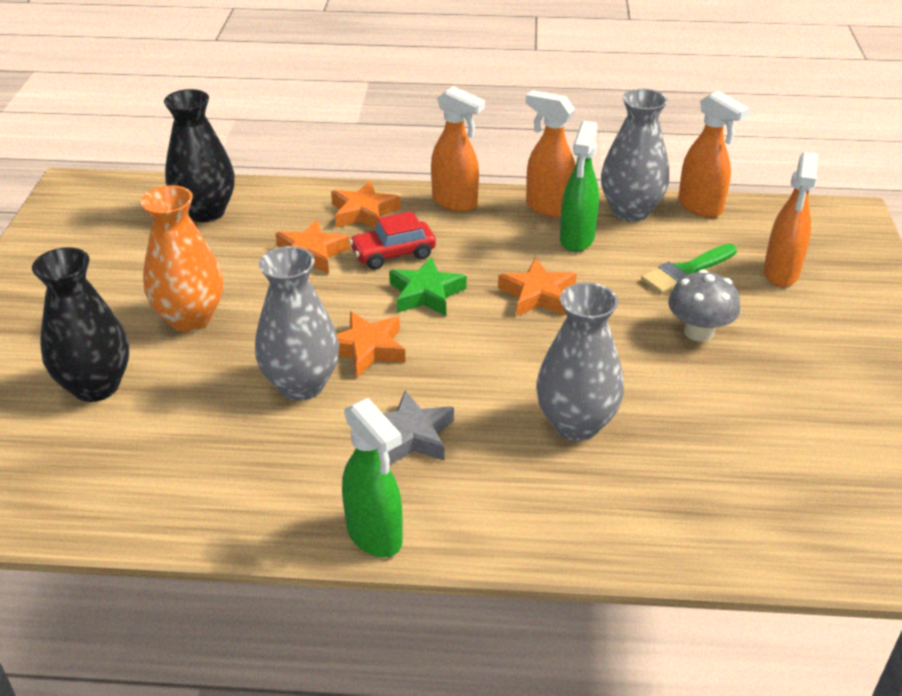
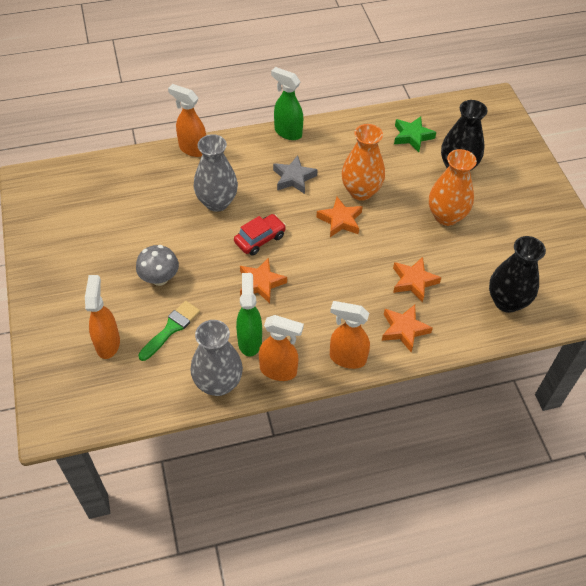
camera: 160 degrees right, 15 degrees up
(301, 385) = (361, 191): grey vase -> orange vase
(393, 254) = (363, 295): red car -> red car (260, 239)
(426, 293) = (327, 267): green star -> green star (412, 136)
(700, 207) = (166, 403): orange spray bottle -> orange spray bottle (192, 149)

